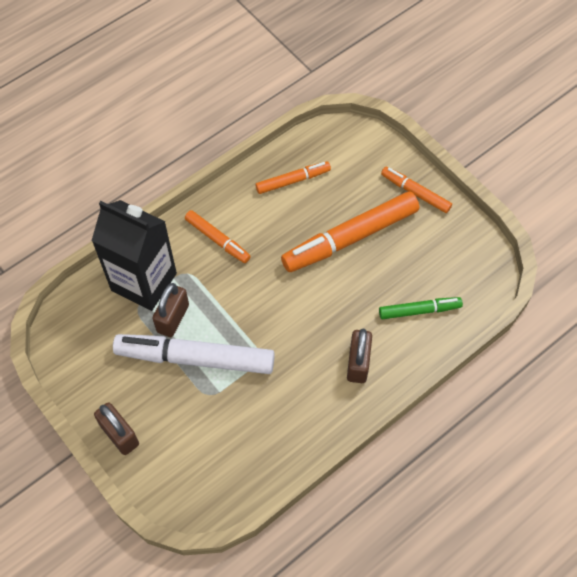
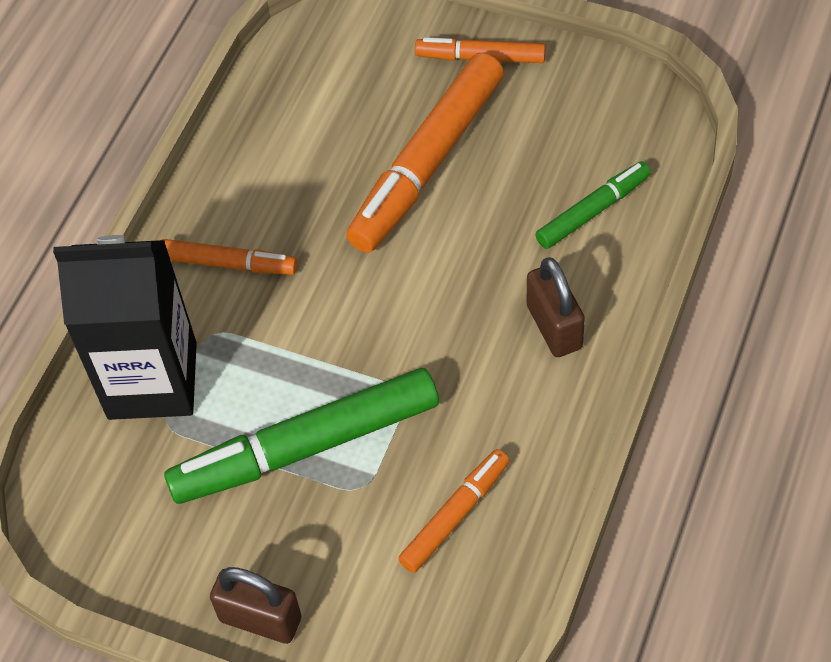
camera: 25 degrees left, 5 degrees down
(173, 318) = (233, 408): brown padlock -> none
(195, 358) = (306, 446): white marker -> green marker
(293, 181) = (289, 127): orange marker -> orange marker (455, 515)

